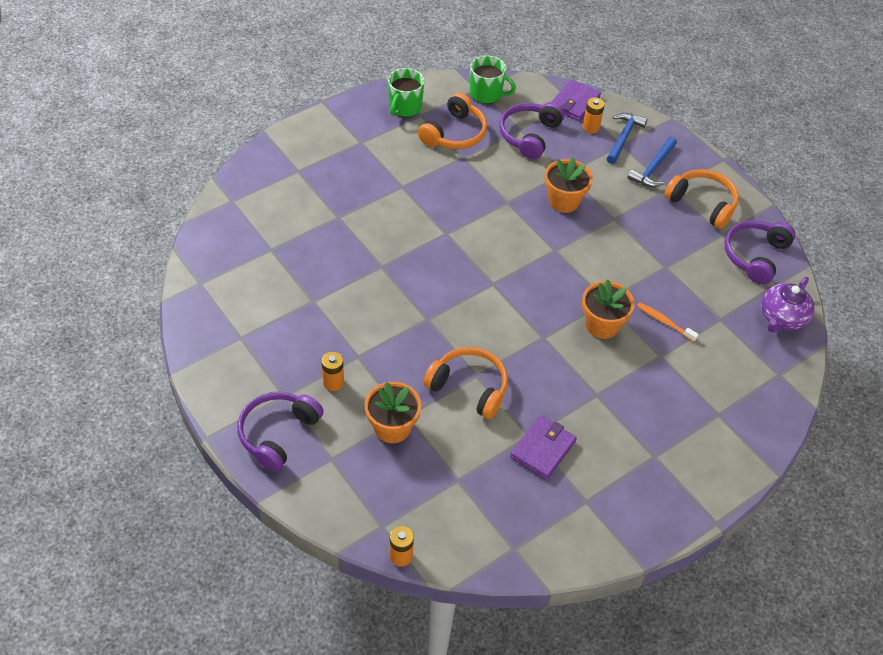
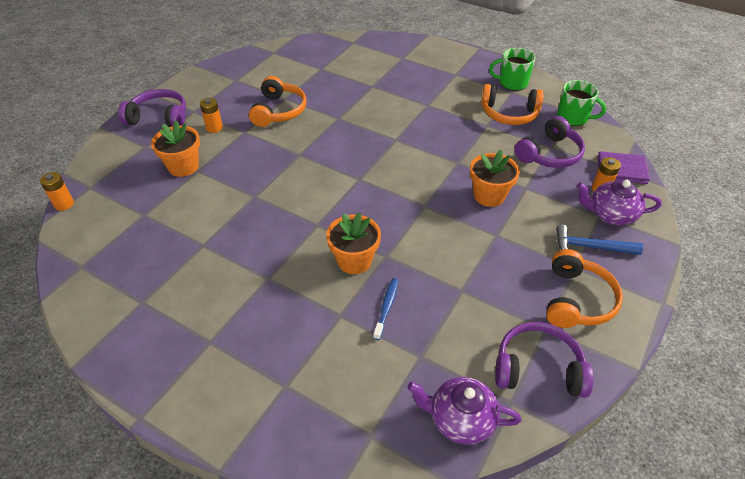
camera: 70 degrees right, 5 degrees down
(469, 387) = (240, 195): orange headphones -> orange headphones (279, 111)
(486, 94) = (573, 117): green mug -> green mug turned 60 degrees counterclockwise
(529, 135) = (549, 154): purple headphones -> purple headphones turned 135 degrees clockwise
(543, 449) = (191, 257): purple wallet -> none
(623, 137) = (611, 214): blue hammer -> purple teapot
(664, 322) = (386, 307): orange toothbrush -> blue toothbrush

